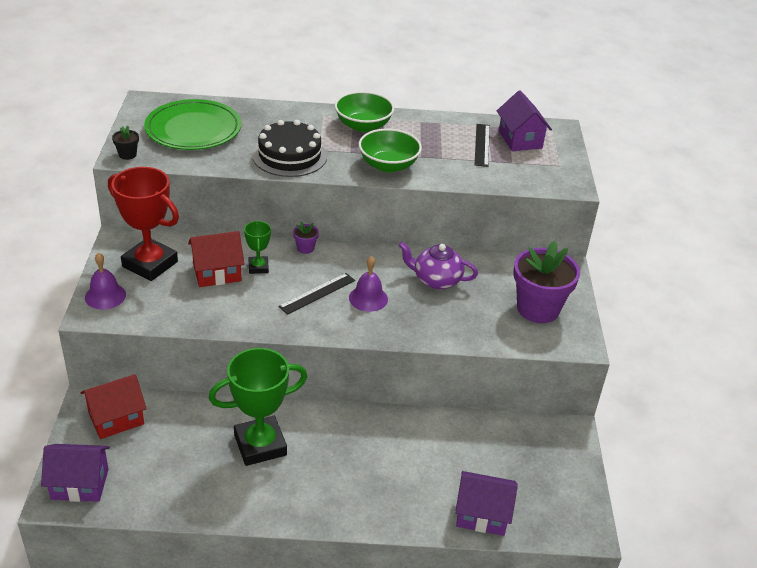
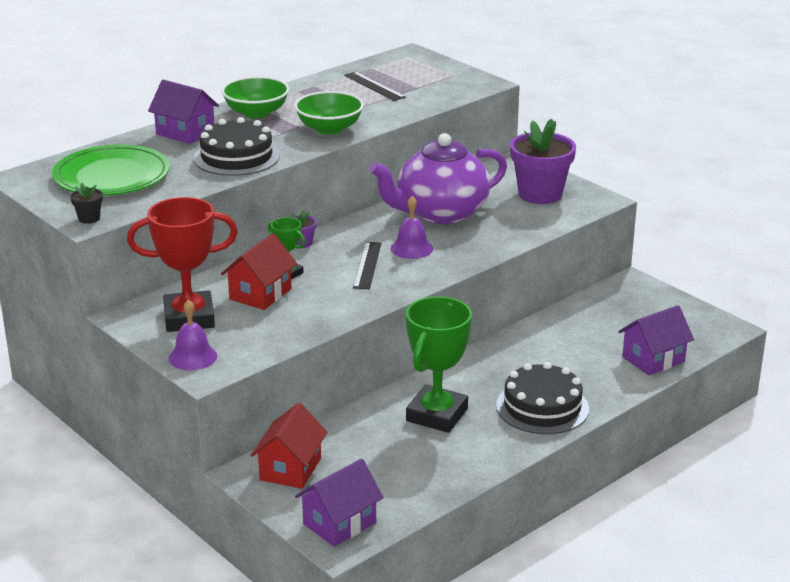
camera: 40 degrees left, 10 degrees down
(337, 493) = (542, 407): none -> black cake
(436, 280) = (440, 213): purple teapot -> purple teapot, size x1.75
(520, 140) = (396, 71): purple house -> purple house (185, 133)

